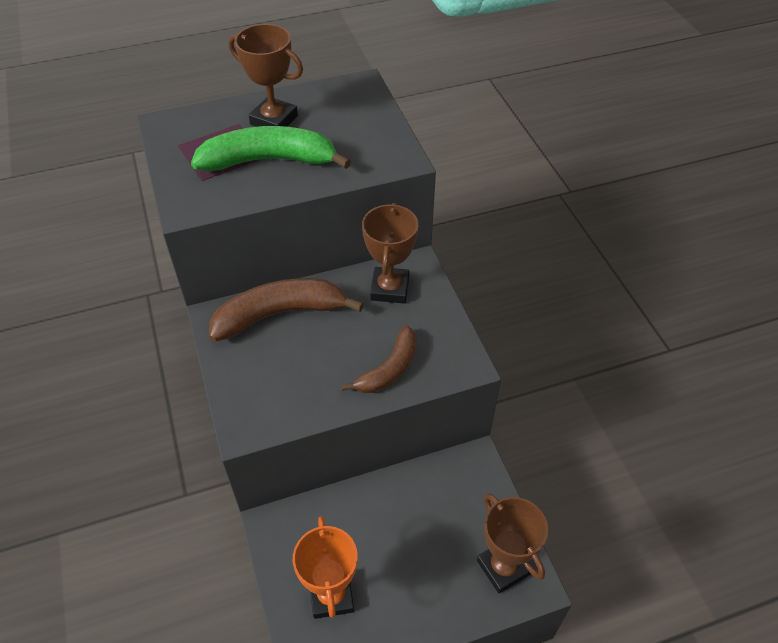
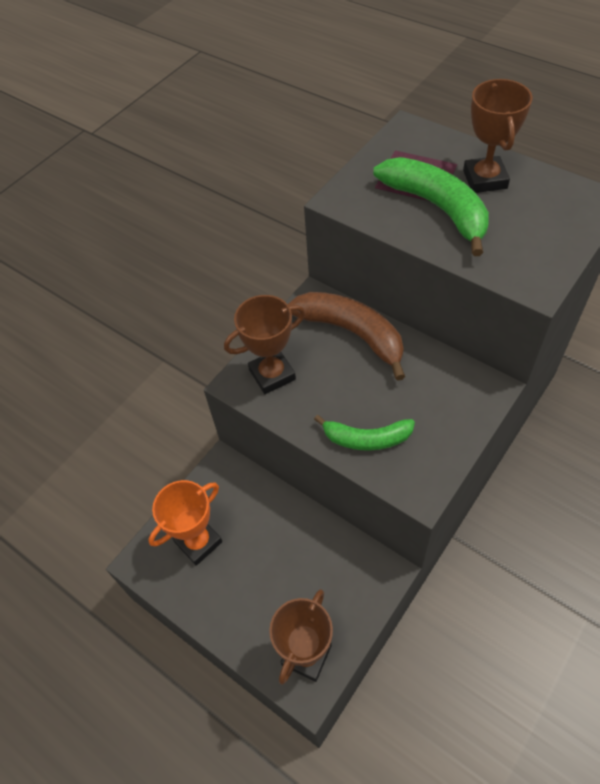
camera: 60 degrees right, 5 degrees up
(389, 369) = (366, 439): brown banana -> green banana
(390, 289) = (446, 386): brown trophy -> brown trophy (272, 374)

